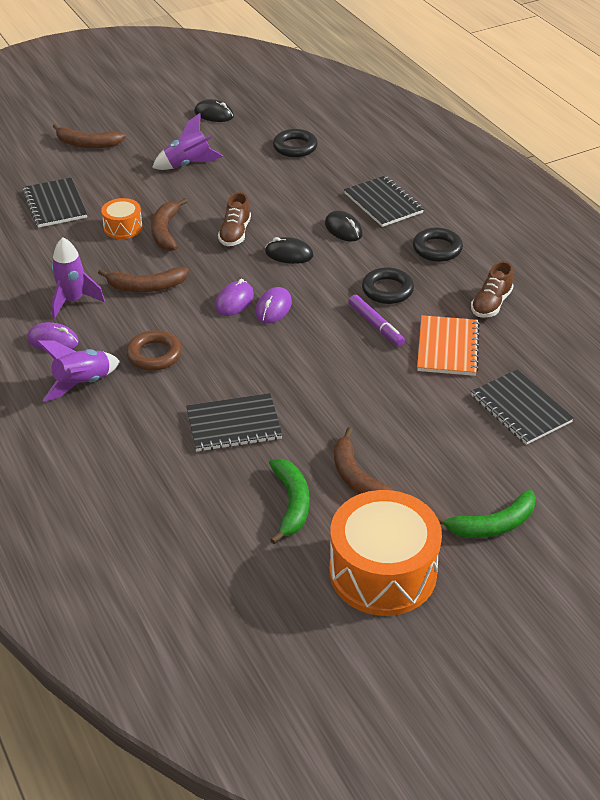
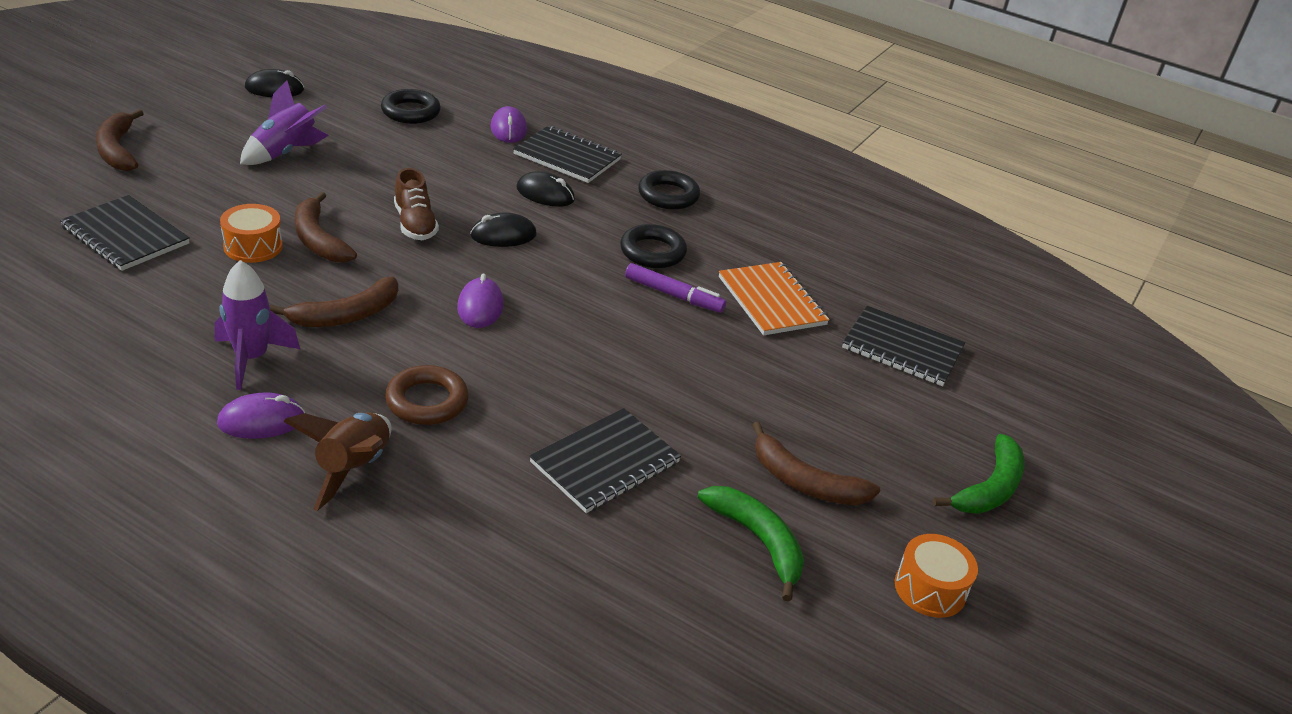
camera: 35 degrees left, 5 degrees down
(82, 383) = (353, 469): purple rocket -> brown rocket
(87, 144) = (118, 150): brown banana -> brown banana turned 90 degrees clockwise
(273, 308) = (536, 303): purple mouse -> purple mouse (508, 129)
(382, 572) = (930, 589): orange drum -> orange drum, size x0.49
(491, 304) = (774, 242): brown shoe -> none

